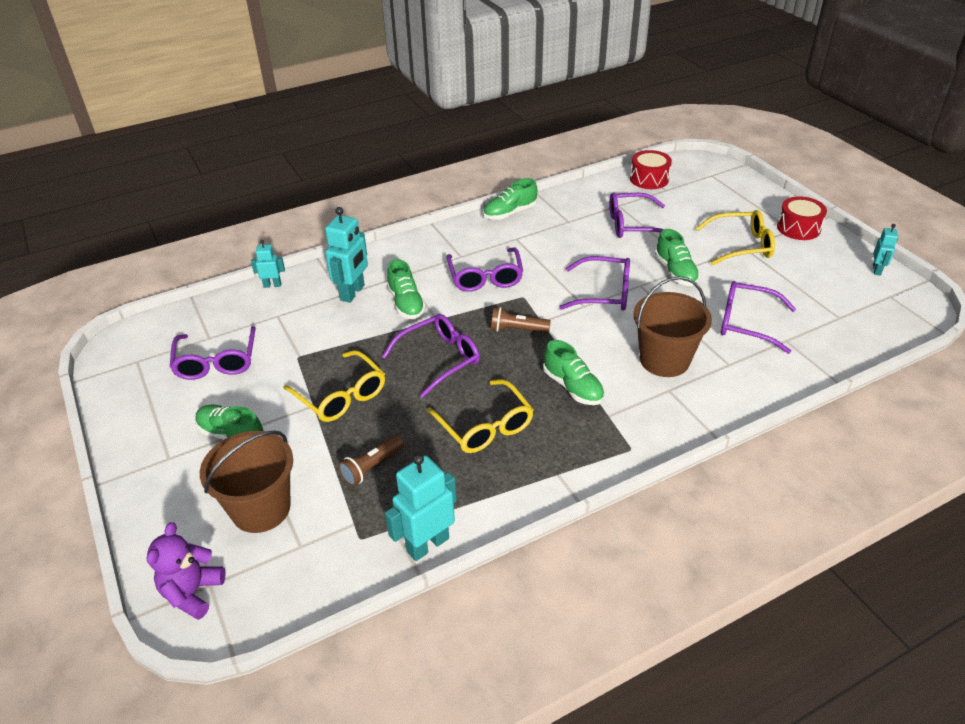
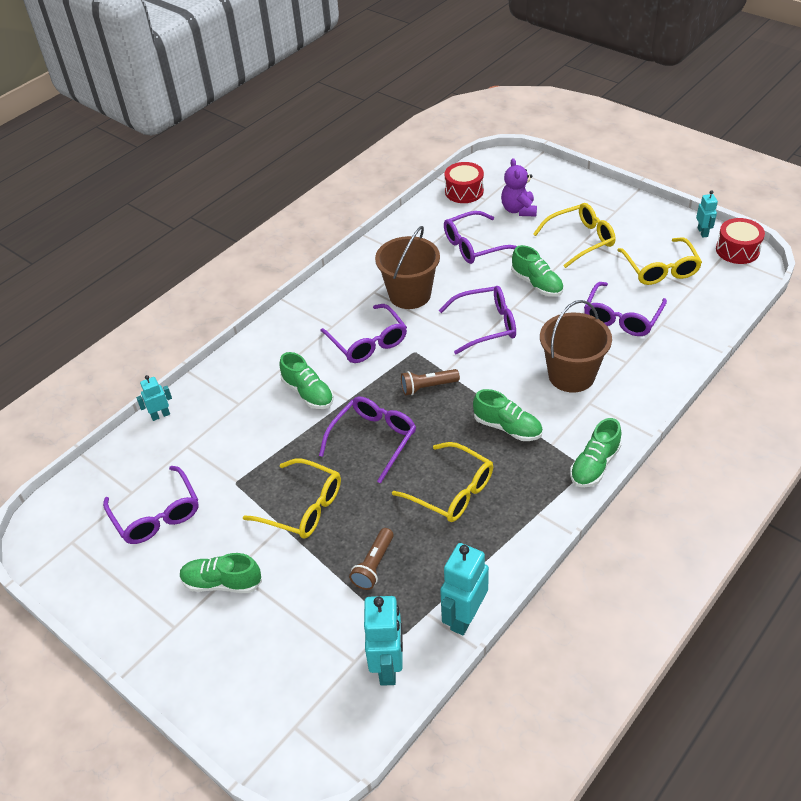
camera: 20 degrees left, 5 degrees up
(192, 592) = (283, 740): purple teddy bear -> purple teddy bear (518, 210)
(261, 509) = (296, 641): brown bucket -> brown bucket (410, 295)
(353, 293) = (248, 398): turquoise robot -> turquoise robot (388, 666)
(510, 213) = (352, 265): green shoe -> green shoe (594, 465)
(746, 323) = (622, 317): purple glasses -> purple glasses turned 60 degrees counterclockwise
(798, 228) = (620, 208): red drum -> red drum (737, 250)
(812, 291) = (660, 269): none -> yellow glasses

